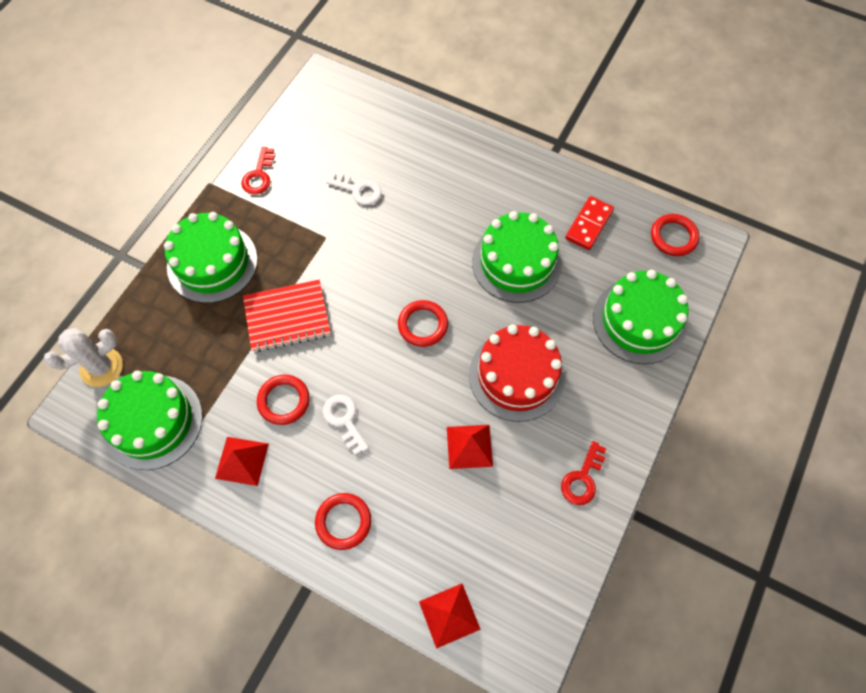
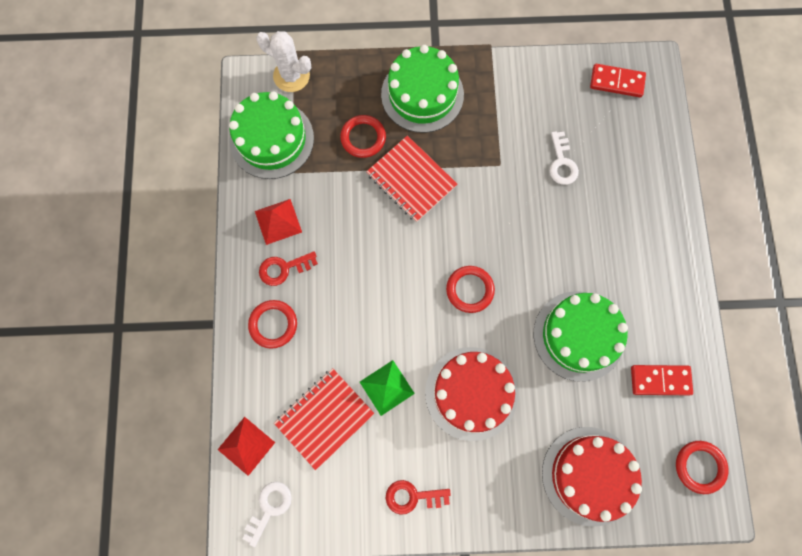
camera: 60 degrees right, 10 degrees up
(259, 175) = (523, 77): red key -> red key (284, 268)
(284, 401) = (341, 221): red ring -> red ring (363, 138)
(317, 111) = (616, 82): none -> red domino
(344, 420) = (352, 276): white key -> white key (269, 508)
(465, 520) = (324, 418): none -> red notebook
(469, 446) = (387, 387): red pyramid -> green pyramid
(639, 321) = (589, 475): green cake -> red cake

